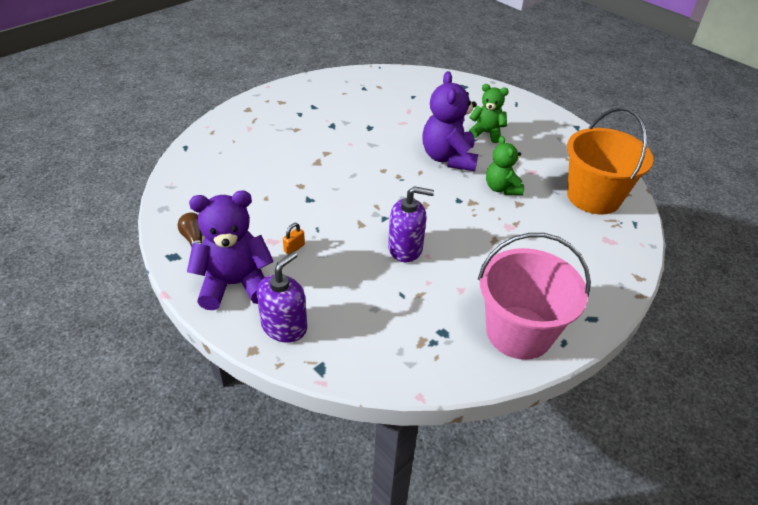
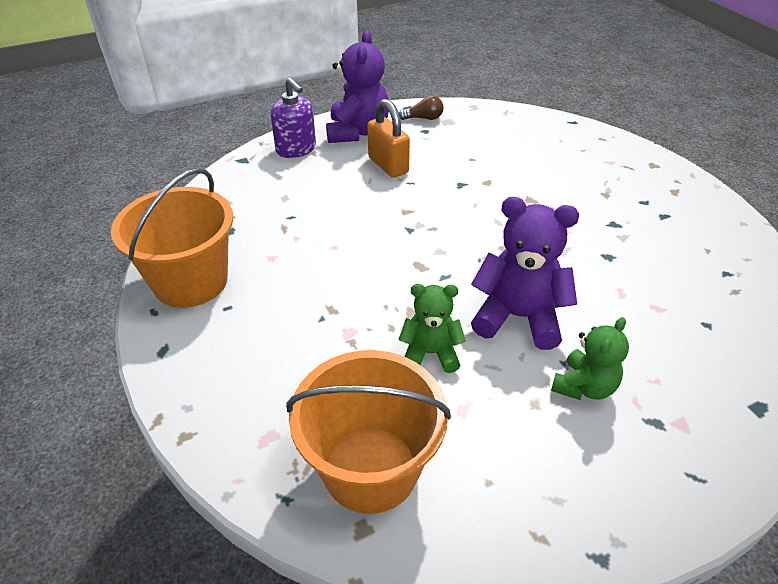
camera: 110 degrees right, 0 degrees up
(294, 248) = (388, 165): orange padlock -> orange padlock, size x2.17
(405, 248) = (353, 233): purple soap dispenser -> none
(519, 332) = (190, 281): pink bucket -> orange bucket

